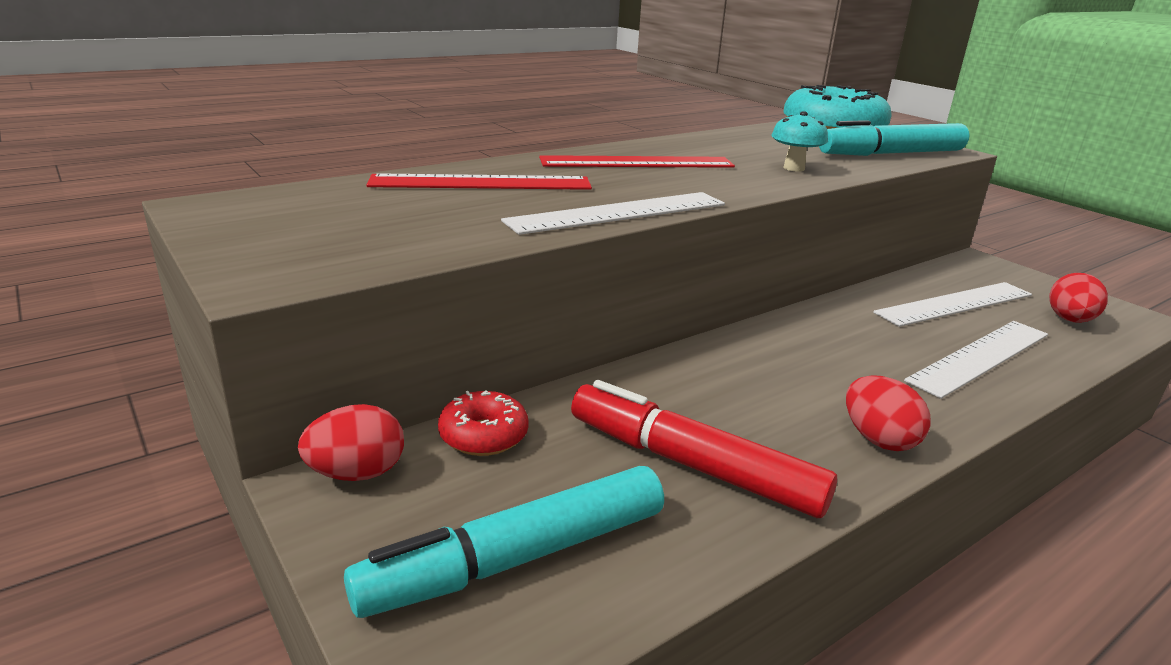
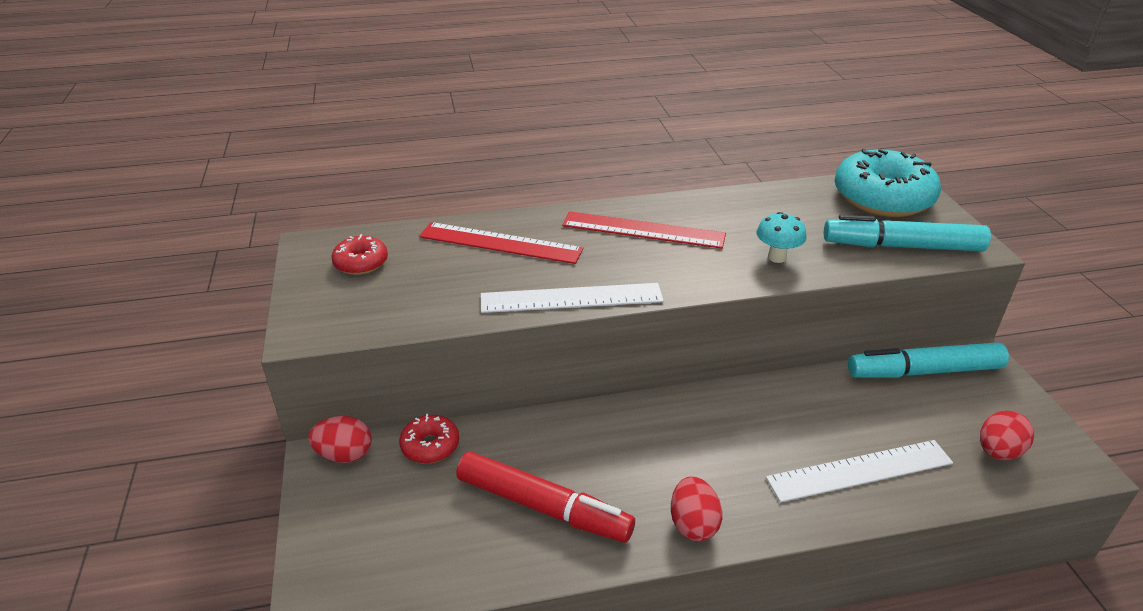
camera: 25 degrees right, 10 degrees up
(300, 213) = (361, 263): none -> red donut
(517, 558) = (395, 541): turquoise marker -> turquoise marker (924, 371)
(692, 465) = (543, 507): red marker -> red marker turned 150 degrees clockwise
(955, 304) = (898, 407): white ruler -> none

